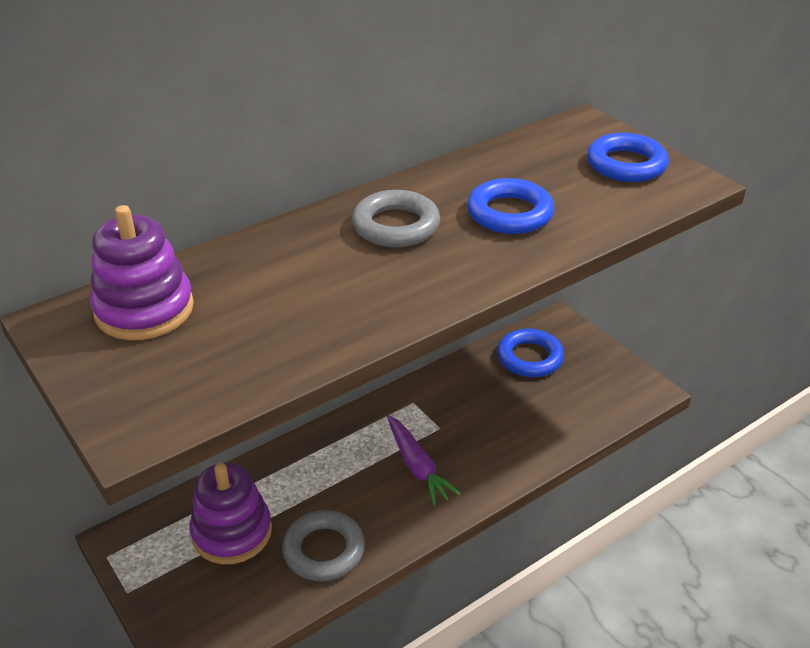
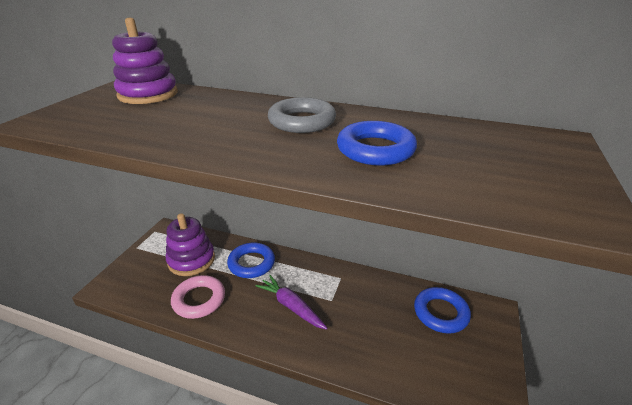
camera: 55 degrees right, 5 degrees down
(324, 550) = (199, 299): grey ring -> pink ring
(417, 466) = (291, 306): purple carrot -> purple carrot turned 105 degrees clockwise
(626, 164) = (541, 174): blue ring -> blue ring (251, 263)

